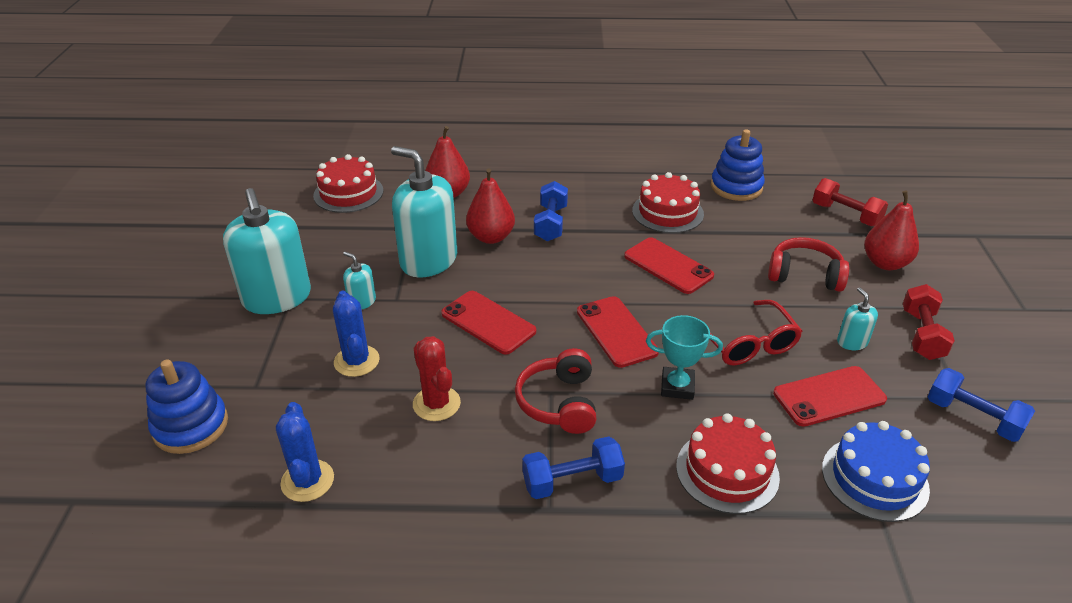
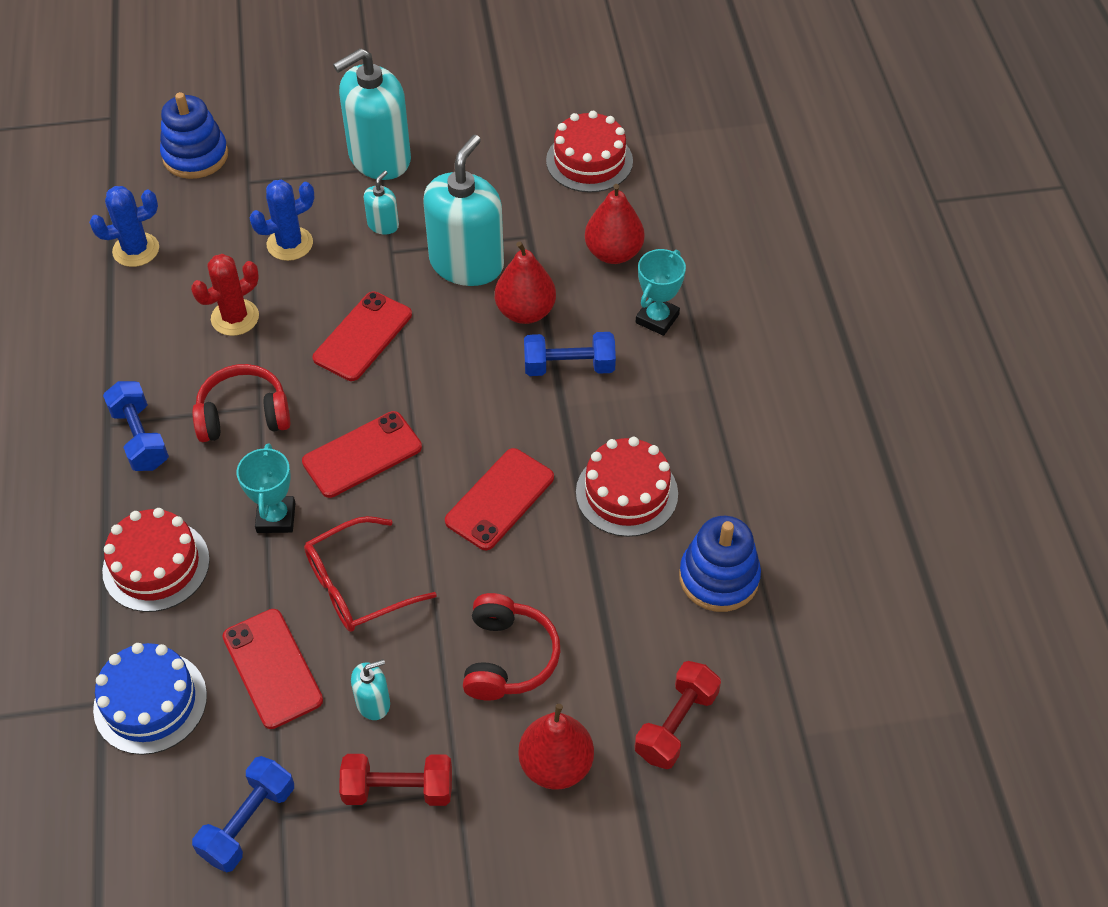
camera: 80 degrees right, 15 degrees up
(518, 183) = (657, 319): none -> turquoise trophy

